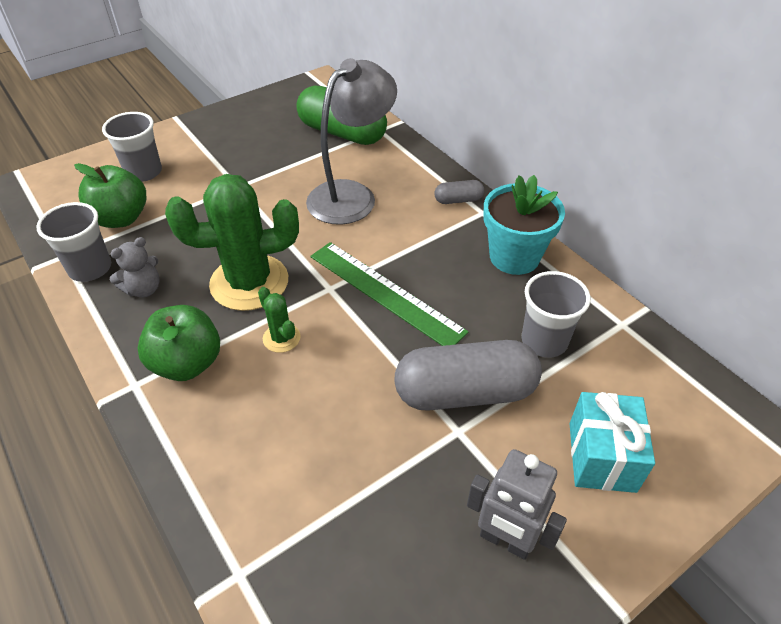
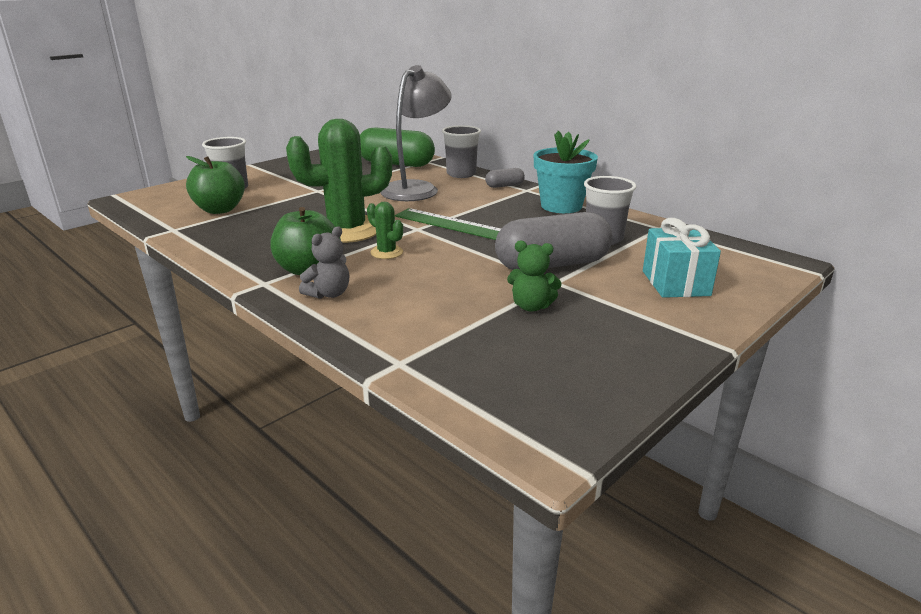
camera: 10 degrees left, 20 degrees down
(90, 268) = (201, 233): grey cup -> grey cup (461, 174)
(143, 289) = (254, 239): grey teddy bear -> grey teddy bear (329, 294)
(415, 481) = (531, 306): none -> green teddy bear
(505, 540) = (619, 326): grey robot -> none

